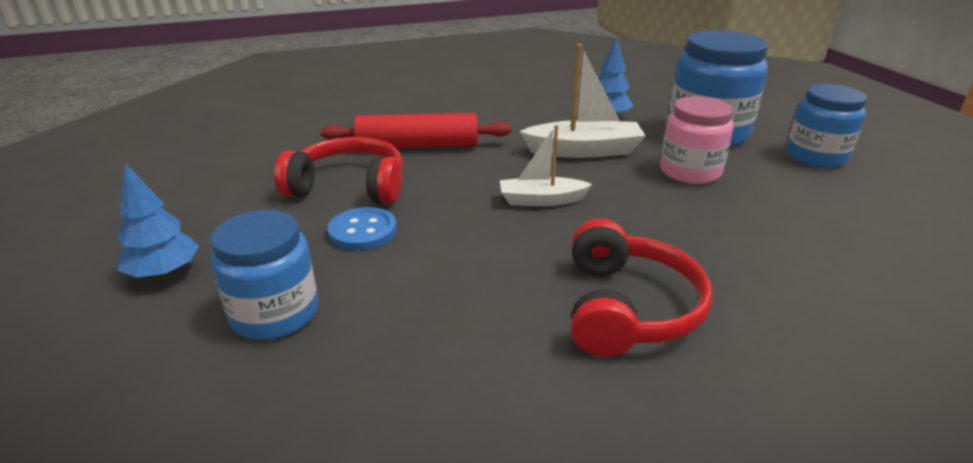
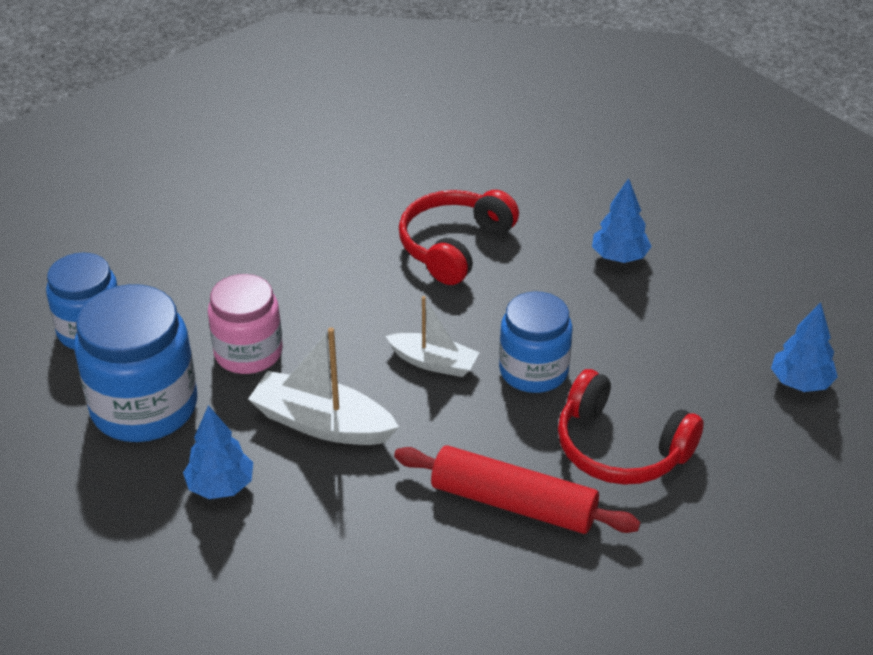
camera: 155 degrees left, 10 degrees up
(275, 313) = (706, 316): blue jar -> blue jar (533, 371)
(363, 231) = (622, 377): blue button -> none
(411, 360) = (619, 257): none -> blue tree

